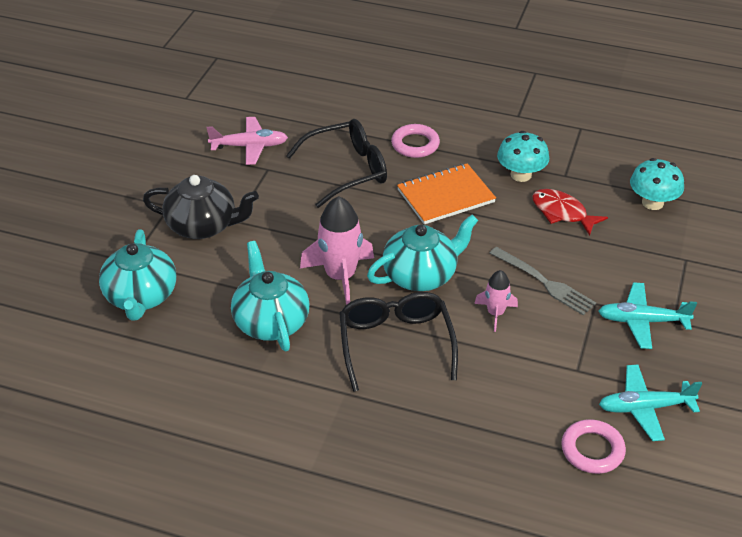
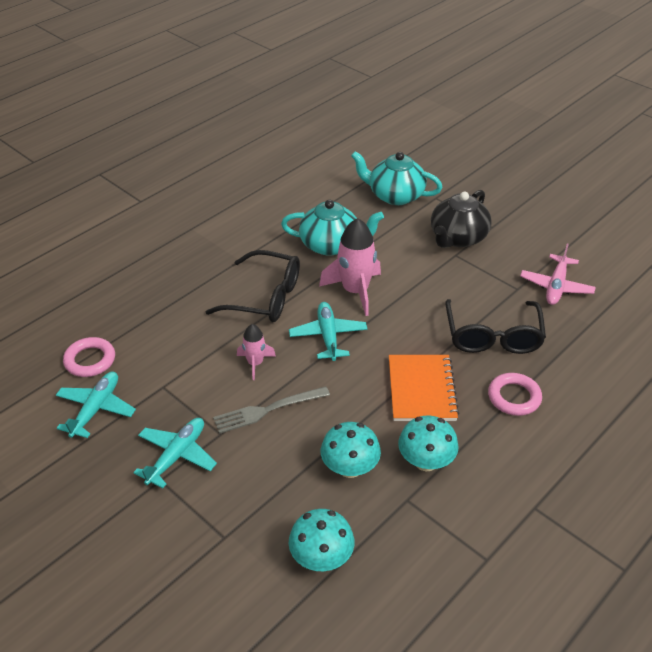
camera: 115 degrees right, 0 degrees up
(421, 275) = (328, 336): turquoise teapot -> turquoise plane
(562, 213) = (350, 468): red fish -> turquoise mushroom

